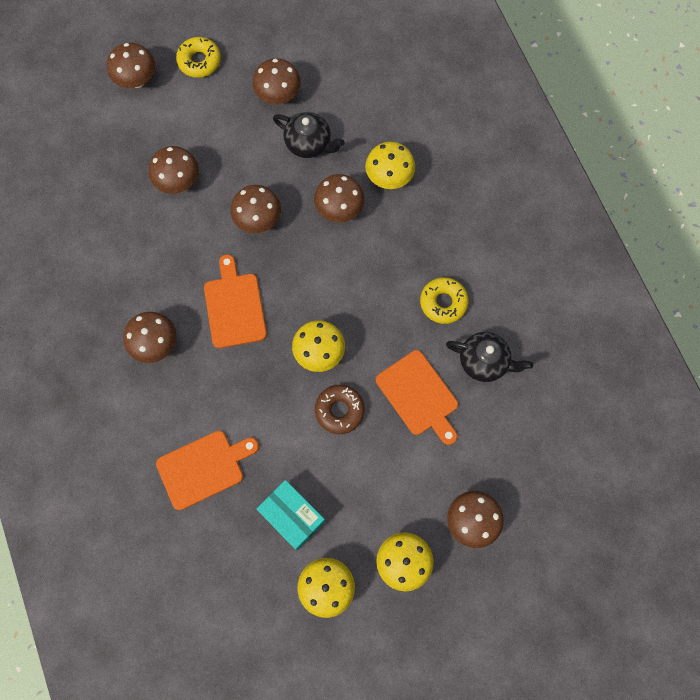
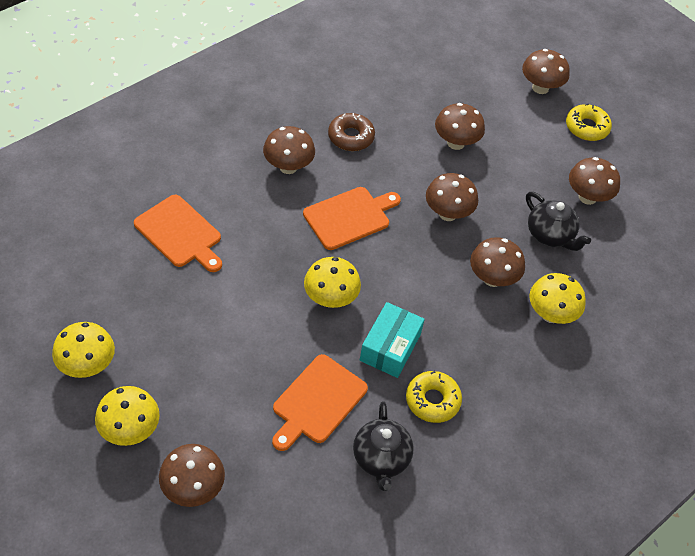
camera: 65 degrees right, 20 degrees down
(292, 516) = (153, 317): turquoise box -> turquoise box (390, 347)
(309, 143) = (550, 235): black teapot -> black teapot turned 45 degrees counterclockwise
(339, 410) = (275, 332): brown donut -> brown donut (351, 137)

